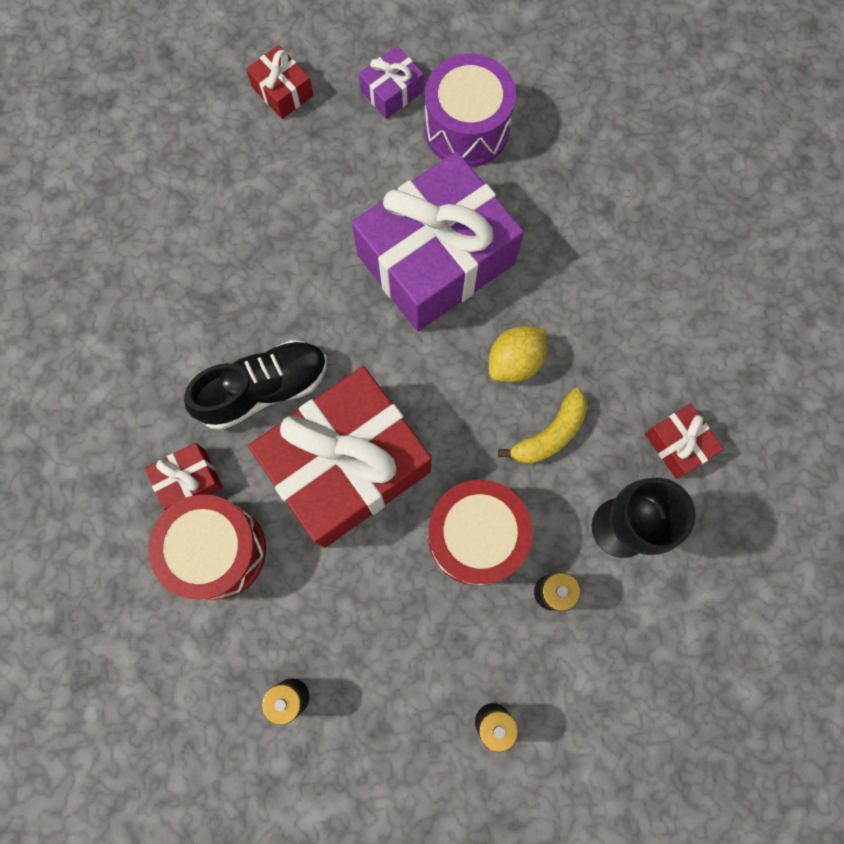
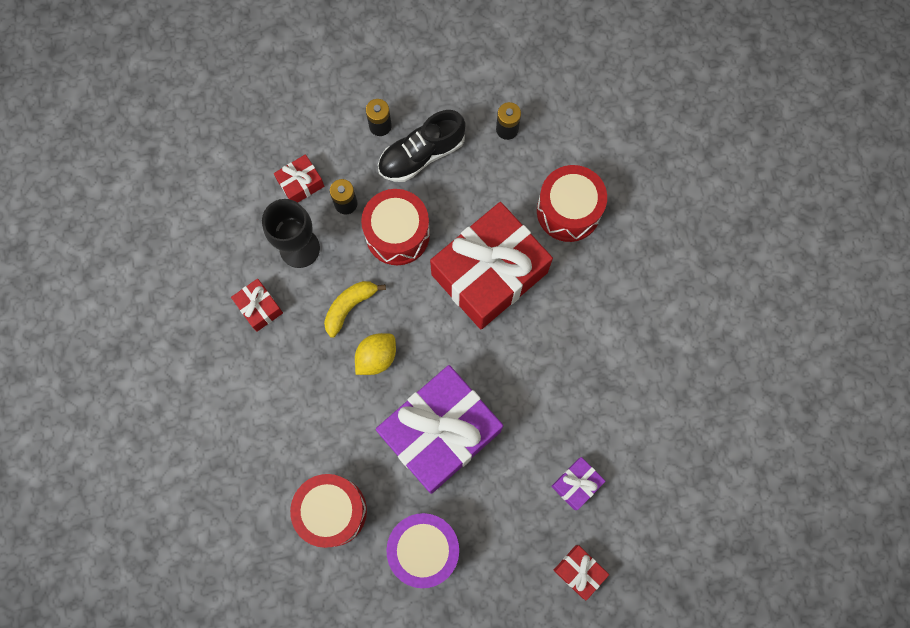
camera: 175 degrees right, 0 degrees up
(189, 480) = (596, 254): red gift -> red gift (301, 183)
(264, 389) = (555, 321): black shoe -> black shoe (421, 155)
(392, 91) = (488, 579): purple gift -> purple gift (576, 484)
(578, 179) = (332, 511): none -> red drum

